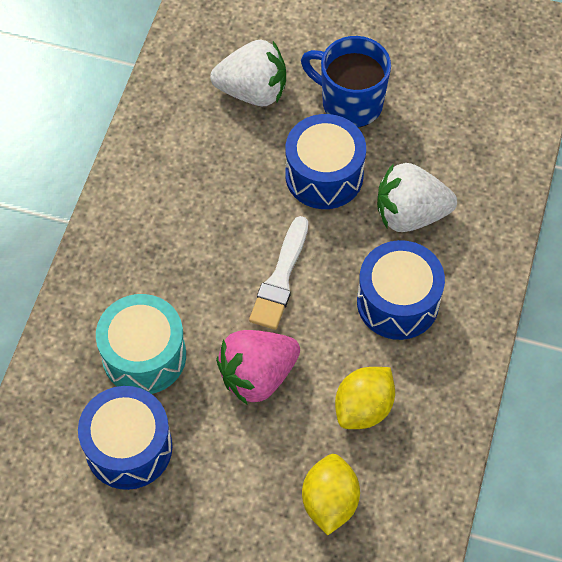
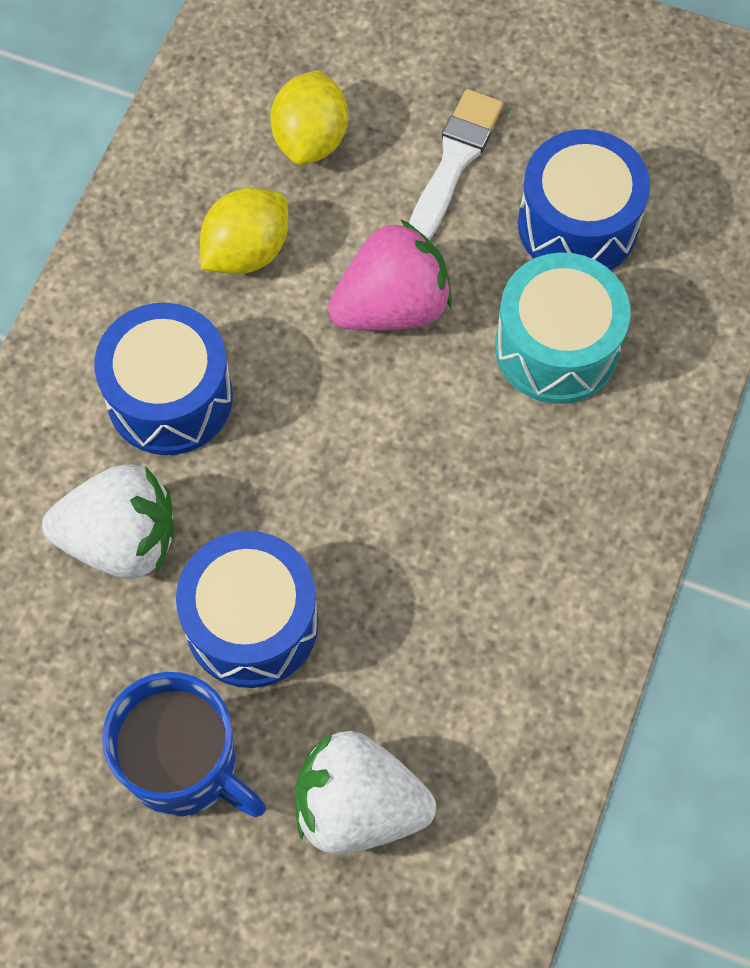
camera: 175 degrees left, 5 degrees up
(280, 278) = (344, 448): white brush -> white brush (453, 162)

